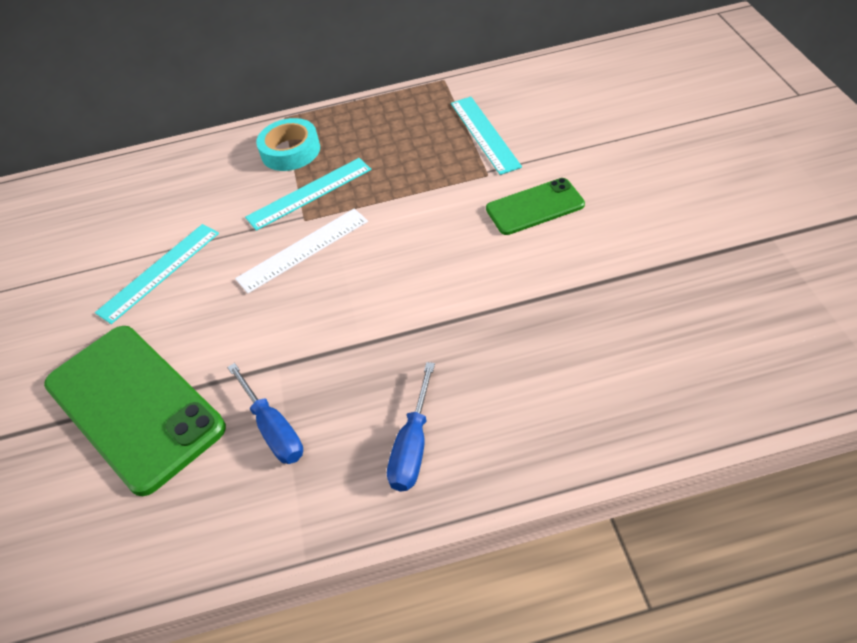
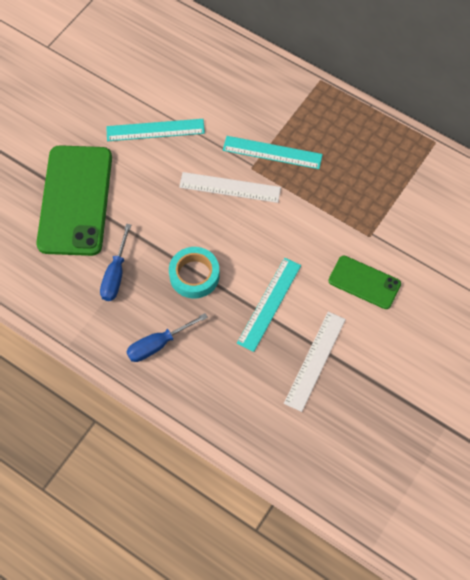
camera: 40 degrees right, 15 degrees up
(290, 151) = (296, 111): turquoise tape -> turquoise tape (194, 275)
(484, 134) = (404, 207): turquoise ruler -> turquoise ruler (269, 304)
(588, 301) = (315, 360): none -> white ruler

